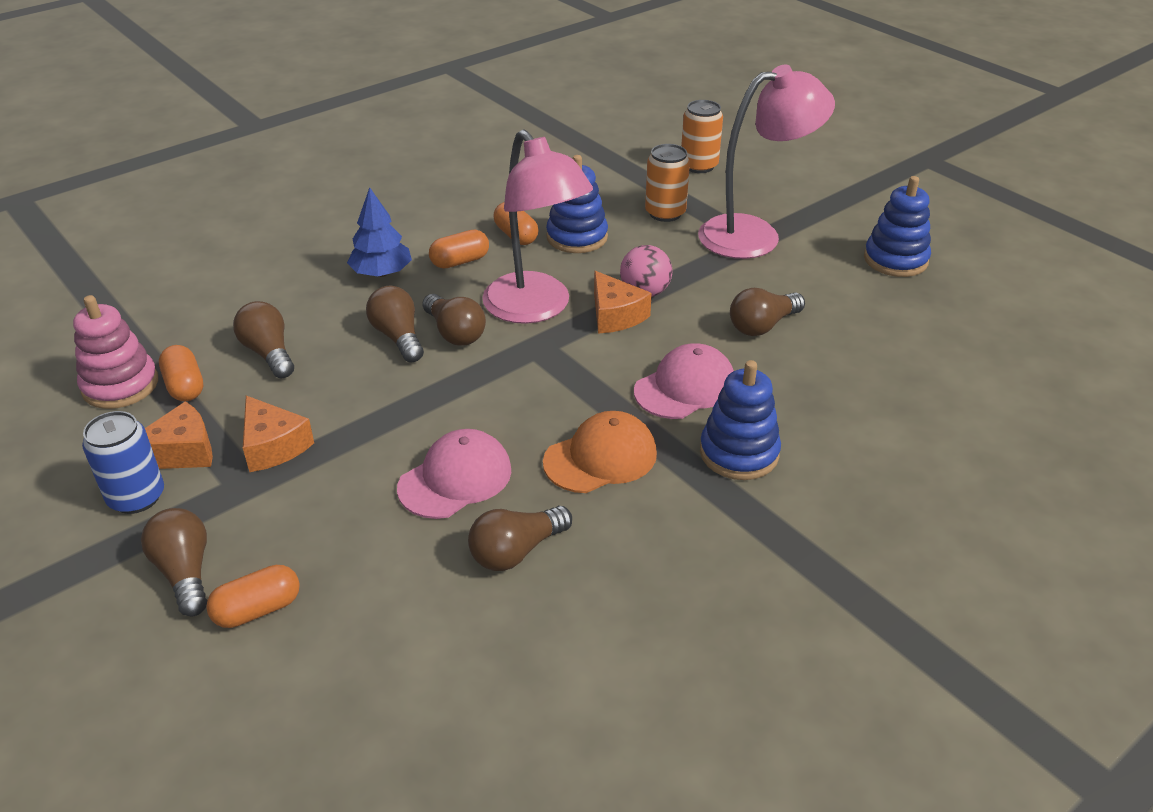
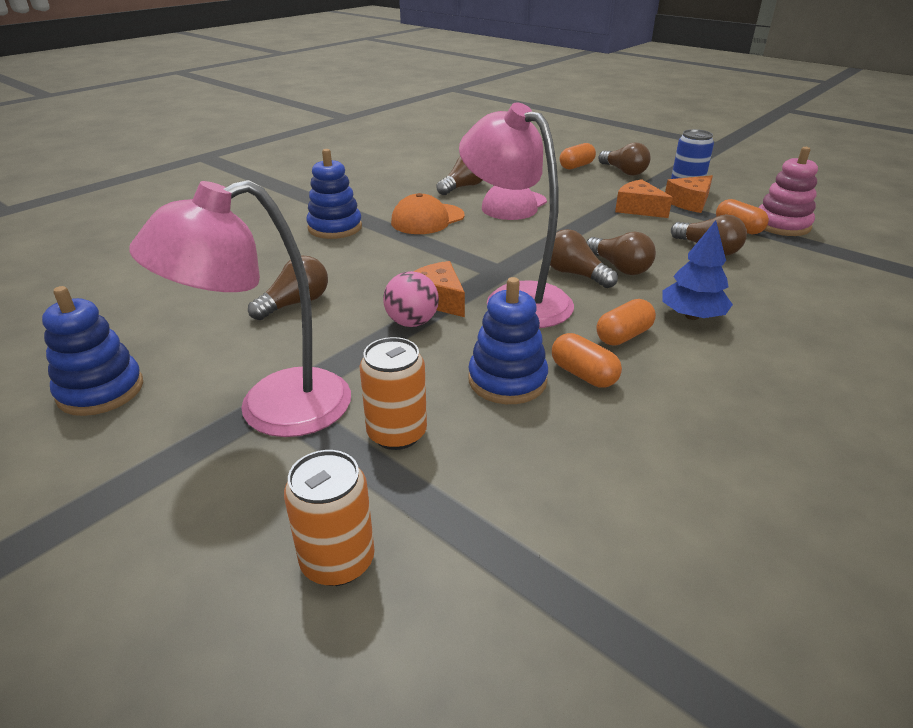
camera: 170 degrees right, 5 degrees down
(685, 387) = (371, 256): pink cap -> none

